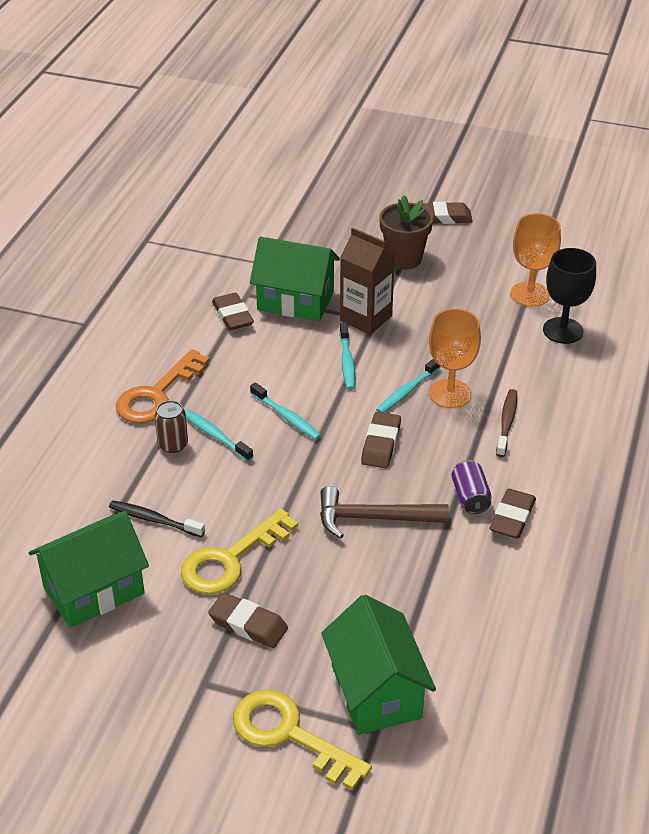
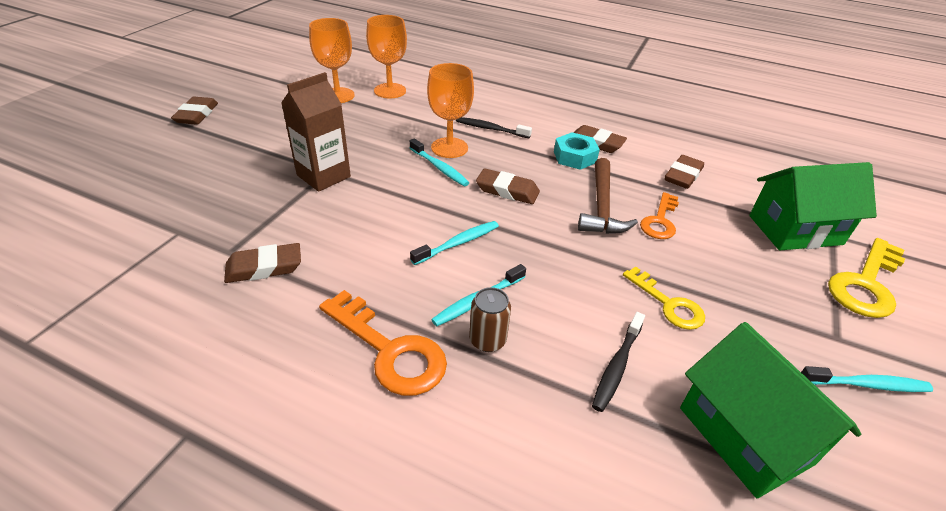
camera: 85 degrees left, 0 degrees up
(230, 560) = (668, 304): yellow key -> yellow key, size x0.65
(248, 624) = (751, 299): brown eraser -> brown eraser (683, 176)
(295, 301) = (267, 217): green house -> none
(347, 361) = (385, 195): turquoise toothbrush -> turquoise toothbrush (866, 385)
(360, 566) = (660, 221): none -> orange key
(404, 259) = (244, 143): brown flower pot -> none
(470, 497) = (574, 157): purple can -> turquoise nut
(507, 423) = (491, 129): brown toothbrush -> black toothbrush
(563, 330) = (390, 91): black goblet -> orange goblet

